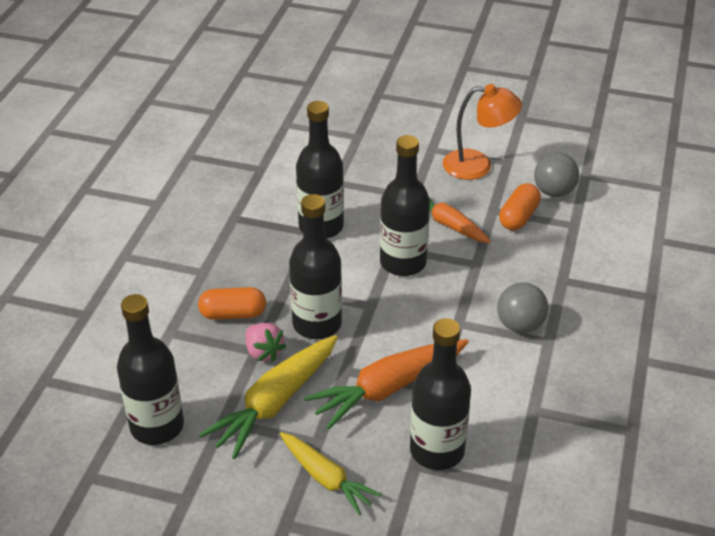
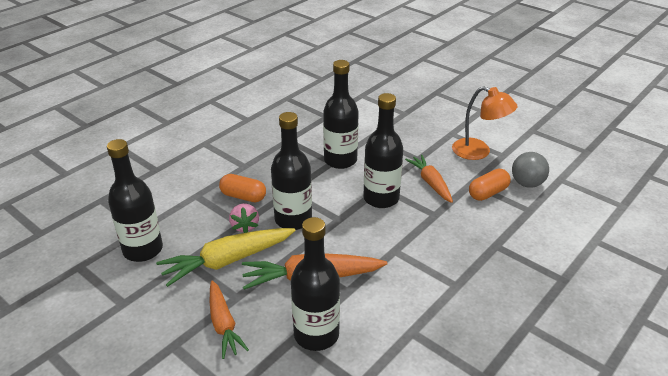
camera: 25 degrees right, 5 degrees down
(326, 478) = (223, 324): yellow carrot -> orange carrot
(520, 325) = (440, 267): grey ball -> none

